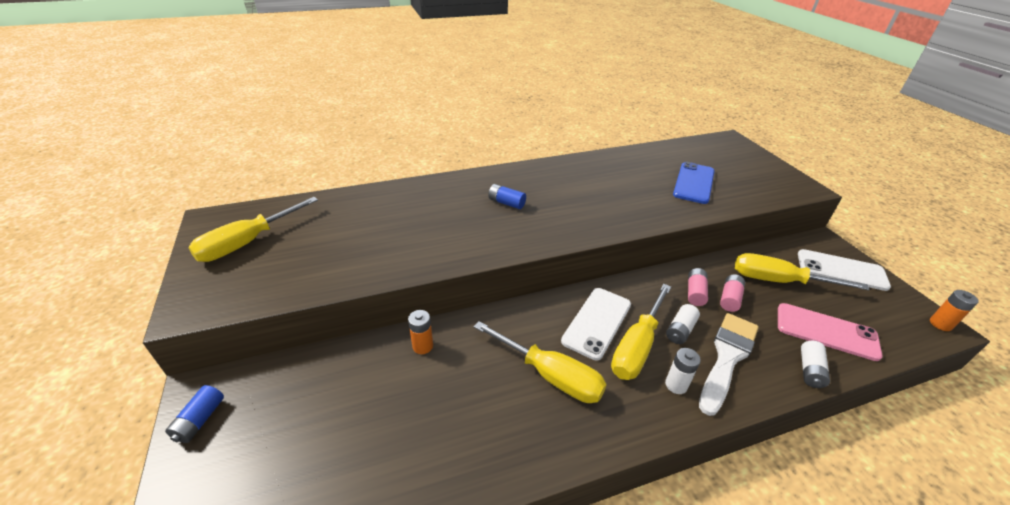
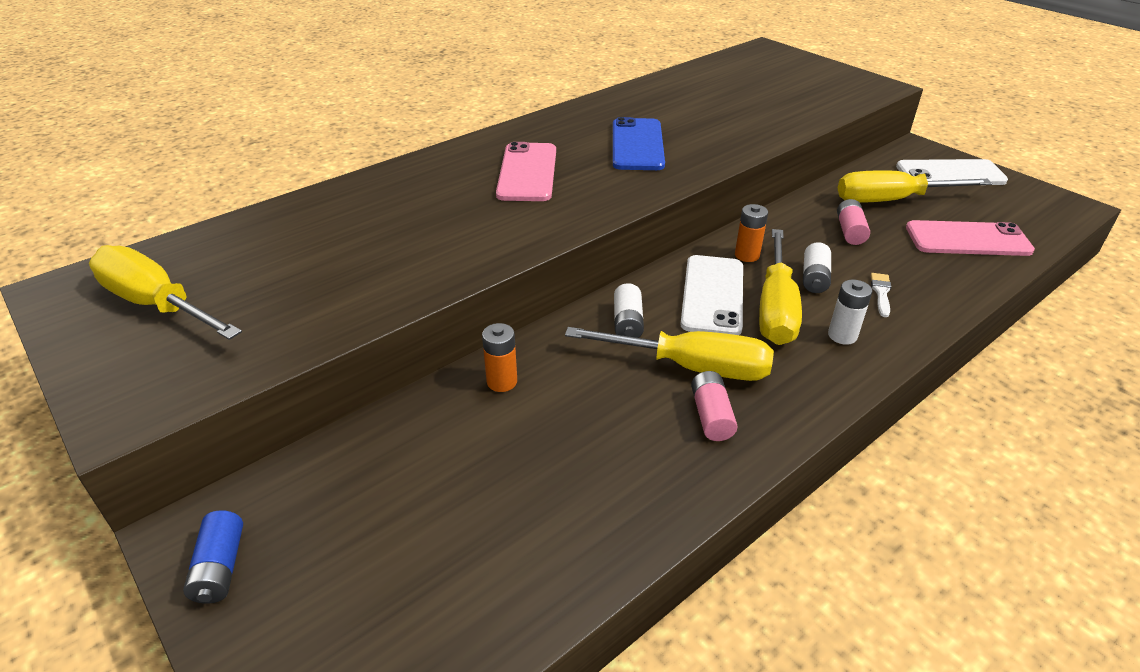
camera: 20 degrees left, 0 degrees up
(248, 242) = (157, 304): yellow screwdriver -> yellow screwdriver turned 105 degrees clockwise
(506, 203) = (527, 172): blue battery -> pink phone
(694, 183) = (752, 104): blue phone -> blue phone (637, 145)
(695, 292) = (808, 234): pink battery -> pink battery (711, 416)
(727, 358) = (881, 293): white brush -> white brush, size x0.41
(810, 370) = (972, 282): white battery -> white battery (627, 322)
(940, 324) = (1070, 204): orange battery -> orange battery (747, 255)

